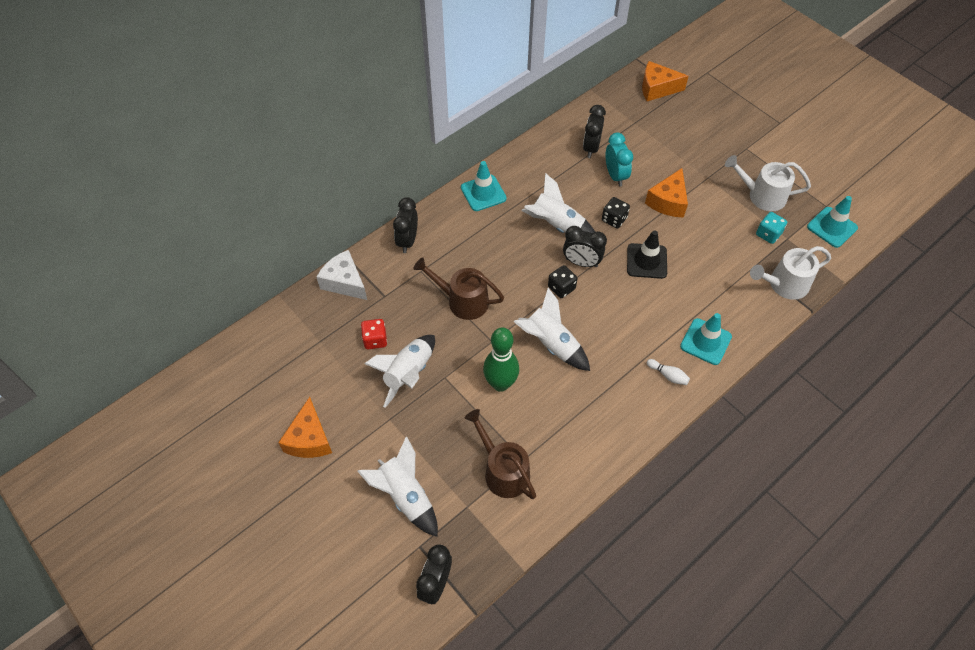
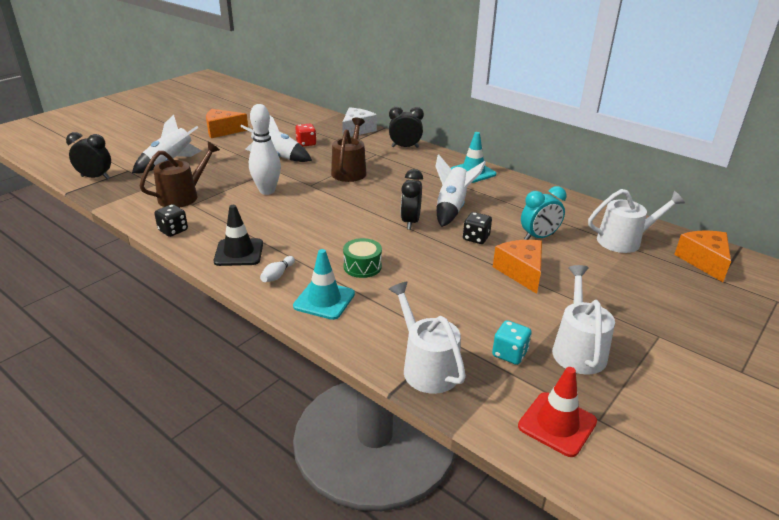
camera: 80 degrees right, 25 degrees down
(500, 384) = (267, 191): green bowling pin -> white bowling pin
(551, 344) = (310, 211): white rocket -> none
(561, 288) = (376, 213): black dice -> black dice (173, 230)
(591, 148) = (569, 222): black clock -> none
(624, 123) = (624, 240): none -> white watering can
(646, 261) = (426, 259): black traffic cone -> black traffic cone (239, 252)
(656, 309) = (362, 266): none -> green drum
(668, 201) = (521, 272): orange cheese -> orange cheese turned 60 degrees clockwise
(832, 227) = (557, 424): turquoise traffic cone -> red traffic cone

